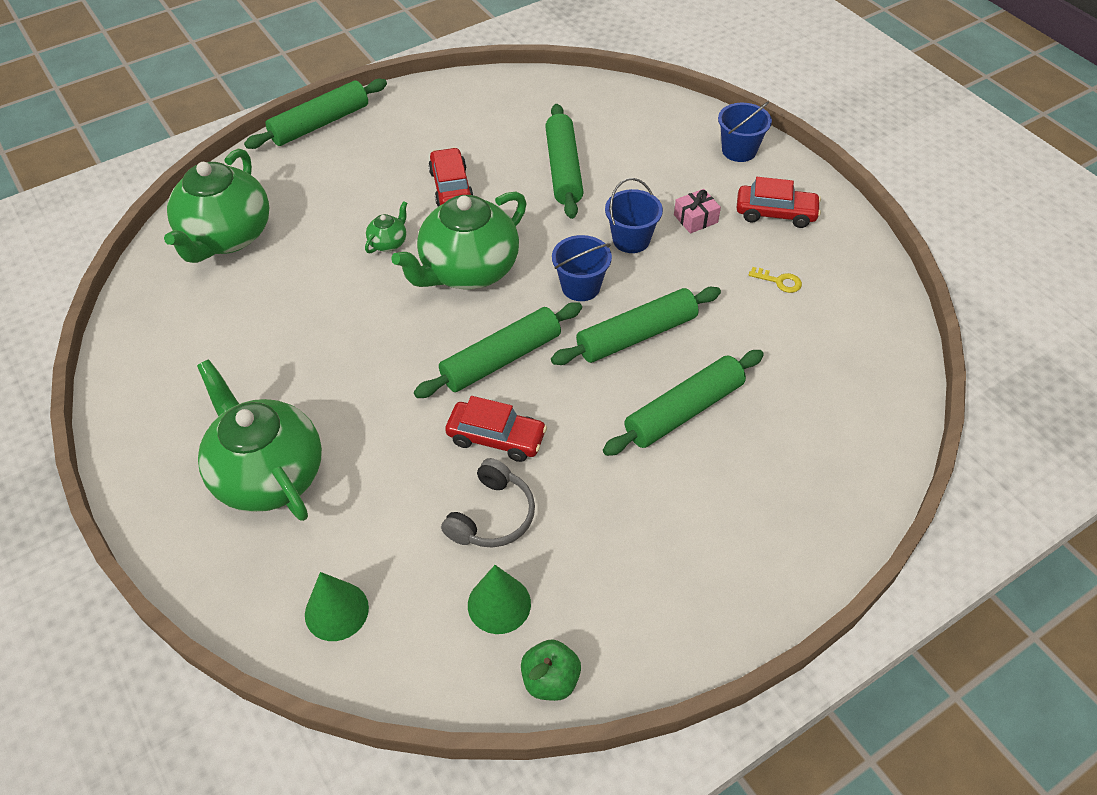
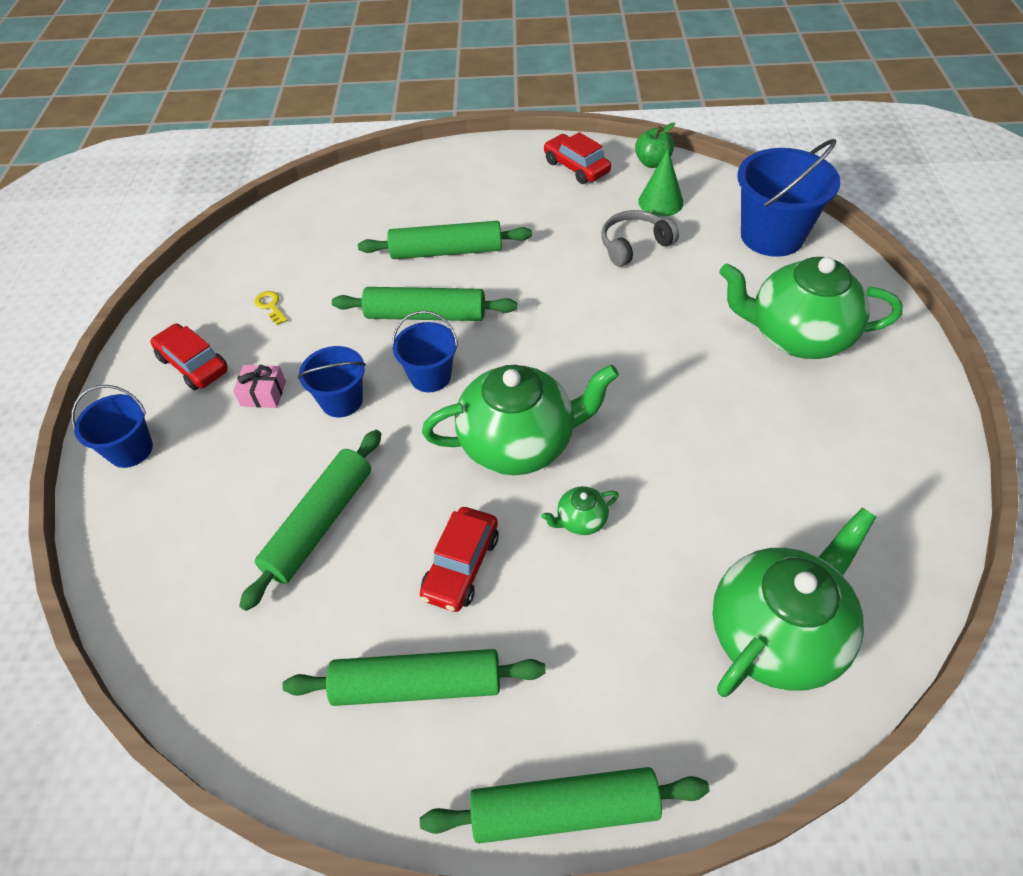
camera: 145 degrees left, 0 degrees up
(268, 475) = (797, 336): green teapot -> green teapot turned 105 degrees clockwise
(336, 611) = (772, 236): green cone -> blue bucket
(496, 438) = (597, 289): red car -> red car (576, 167)
(501, 359) = (551, 344): green rolling pin -> green rolling pin (417, 684)

